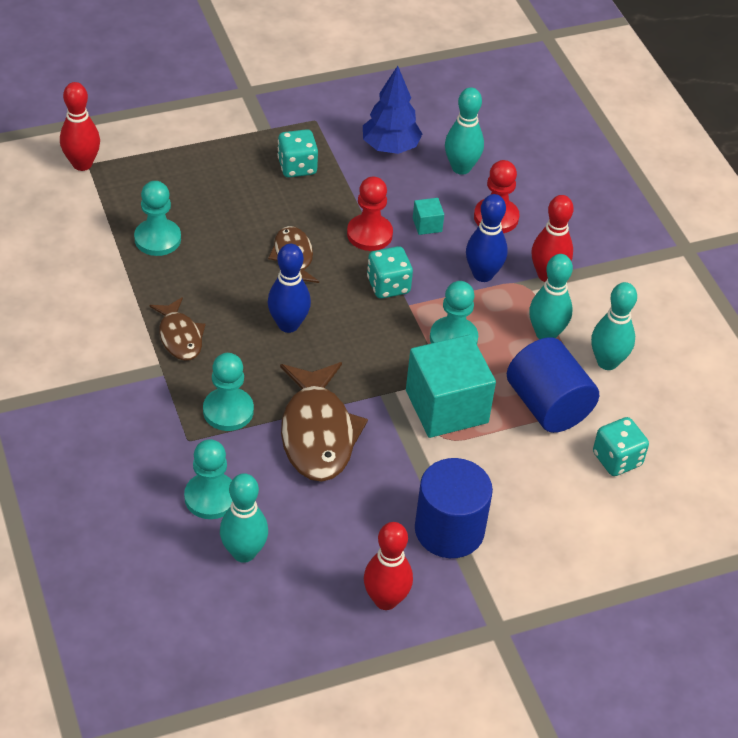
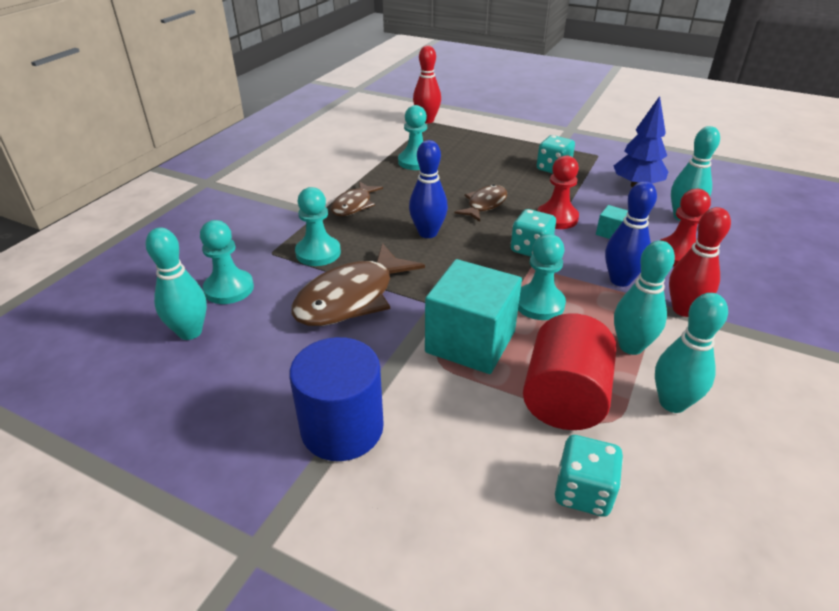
camera: 50 degrees right, 10 degrees down
(385, 600) = (215, 439): red bowling pin -> none
(548, 405) = (564, 398): blue cylinder -> red cylinder

